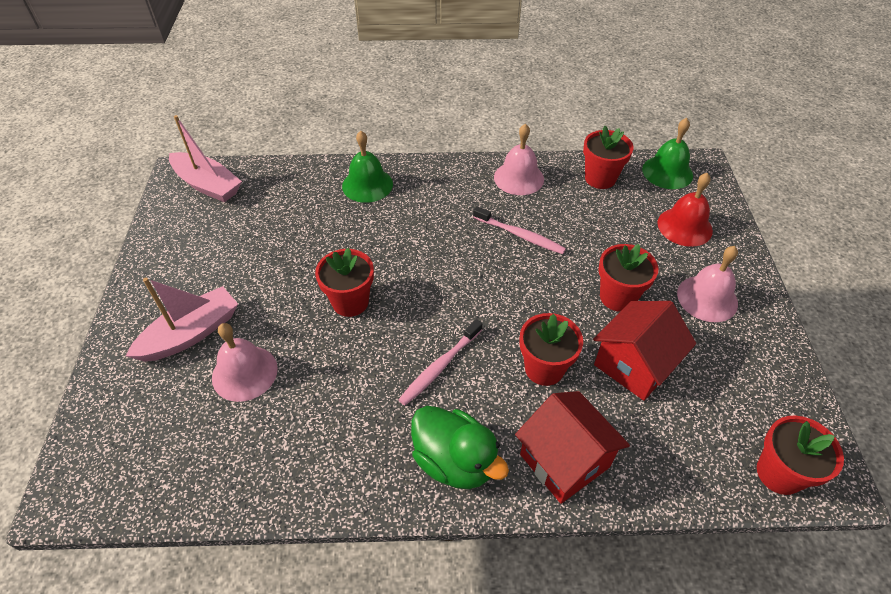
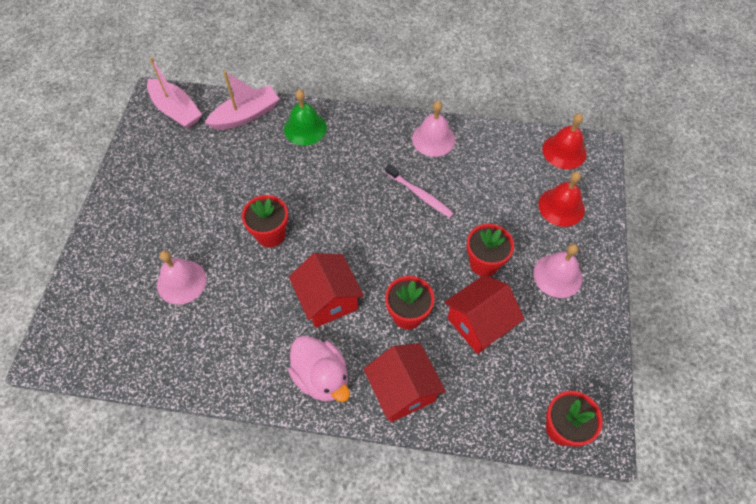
camera: 10 degrees right, 10 degrees up
(191, 333) = (146, 243): pink boat -> pink boat (246, 115)
(440, 366) = (328, 300): pink toothbrush -> red house
(455, 461) = (321, 377): green duck -> pink duck
(600, 178) = (503, 149): red flower pot -> none
(667, 172) = (564, 151): green bell -> red bell

